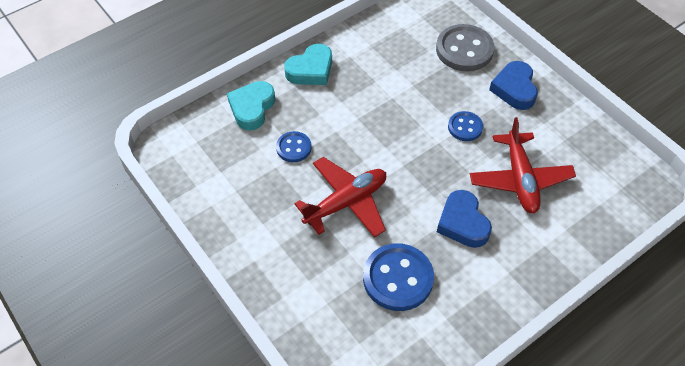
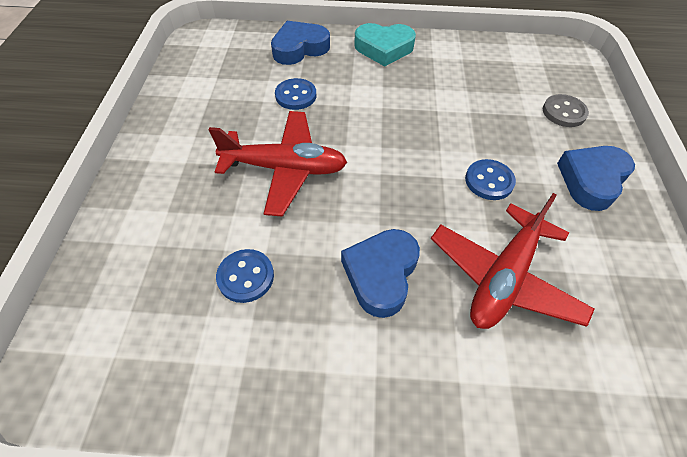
camera: 40 degrees right, 0 degrees up
(252, 108) = (299, 48): turquoise heart -> blue heart
(398, 278) = (246, 277): blue button -> blue button, size x0.56
(464, 50) = (564, 112): grey button -> grey button, size x0.56

